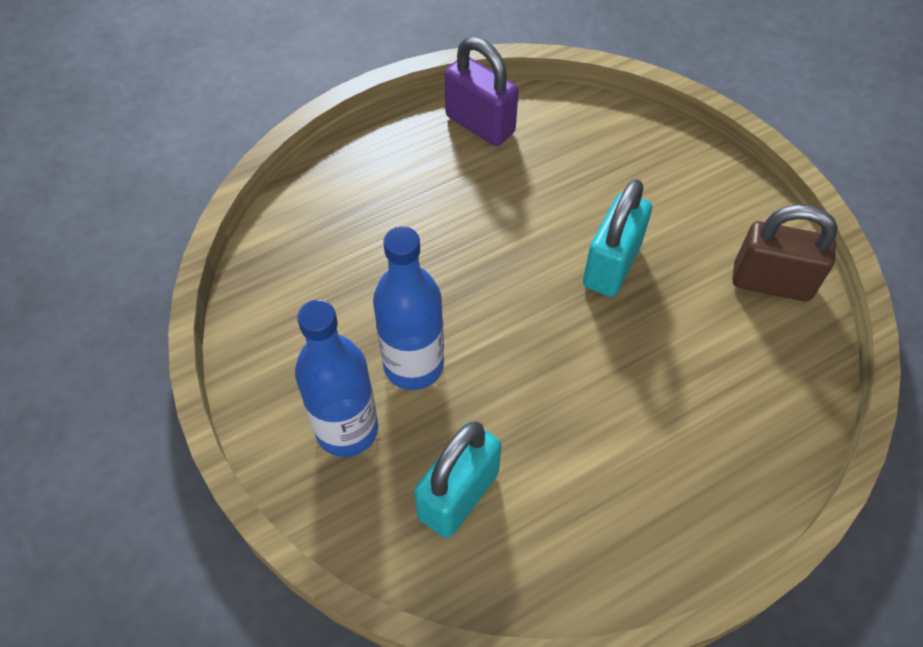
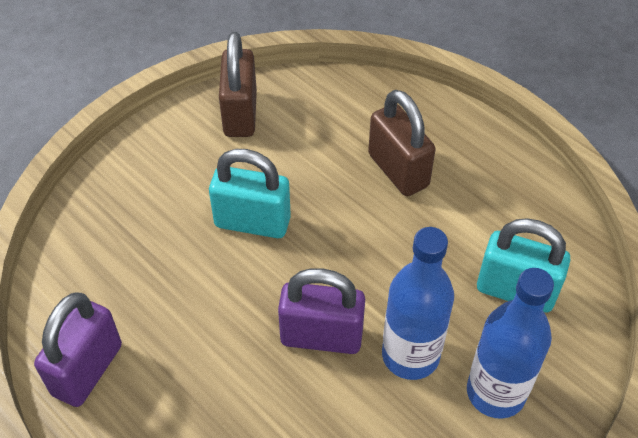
camera: 105 degrees left, 5 degrees down
(459, 295) = (321, 336): none -> purple padlock
(659, 423) = (398, 170): none -> brown padlock

